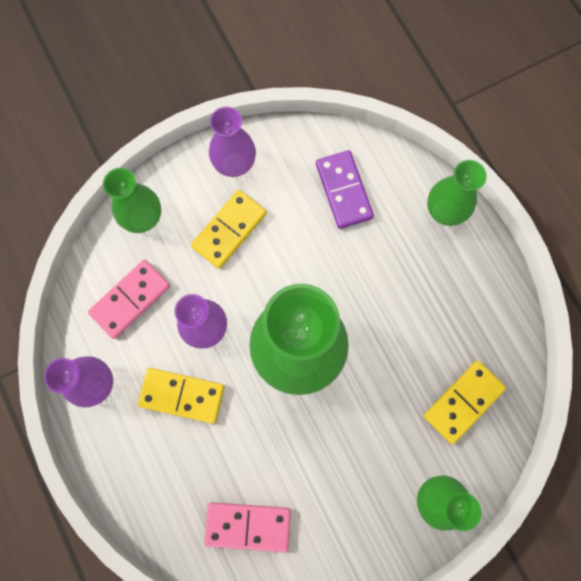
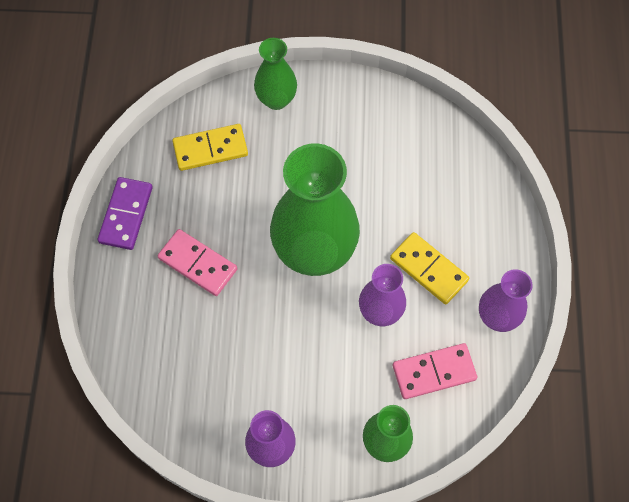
camera: 150 degrees left, 10 degrees down
(229, 230) = (312, 386): yellow domino -> none
(248, 526) = (426, 153): pink domino -> pink domino (198, 263)
(343, 191) = (189, 364): purple domino -> purple domino (126, 215)
(444, 211) = (116, 297): green vase -> none

